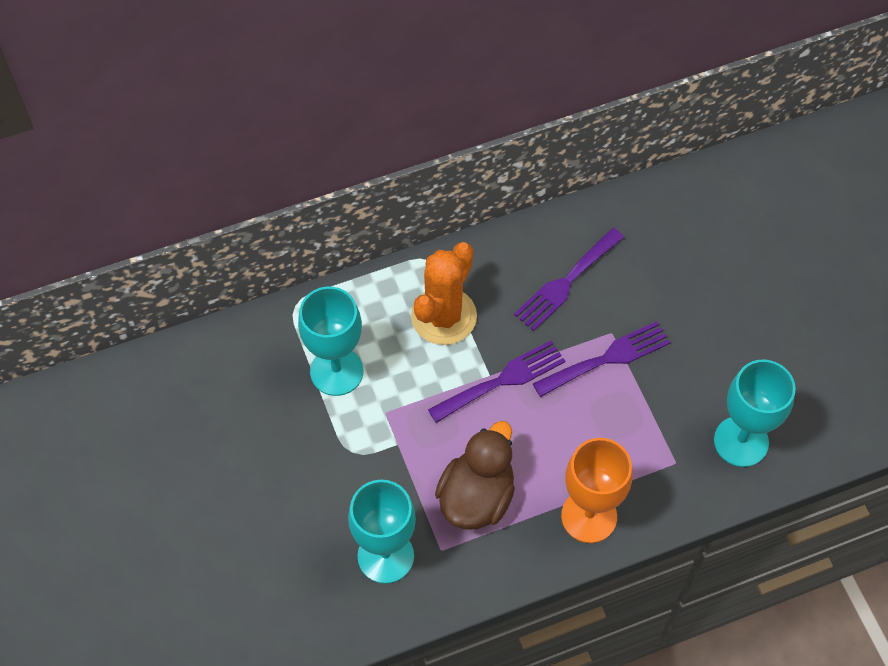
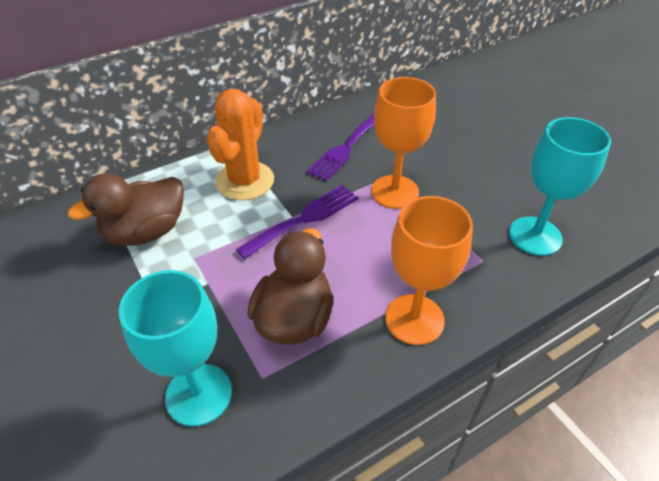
camera: 10 degrees left, 15 degrees down
(336, 371) = (146, 232): turquoise goblet -> brown duck
(607, 358) = (395, 192): purple fork -> orange goblet

